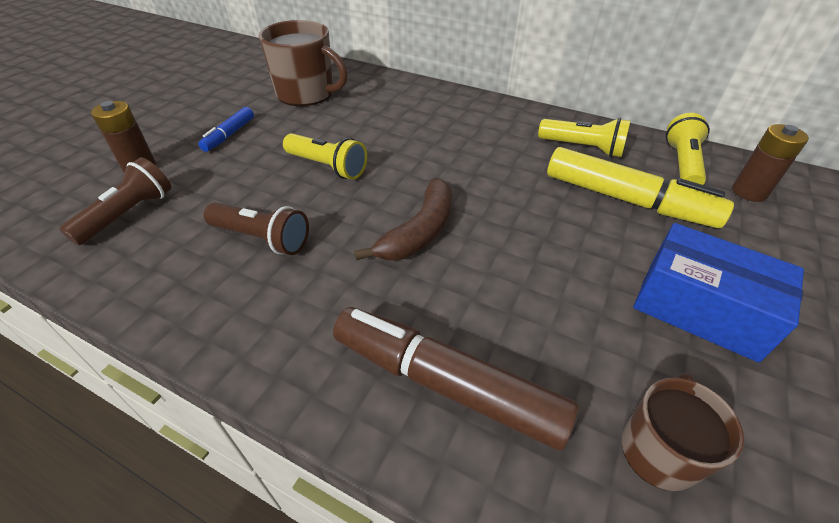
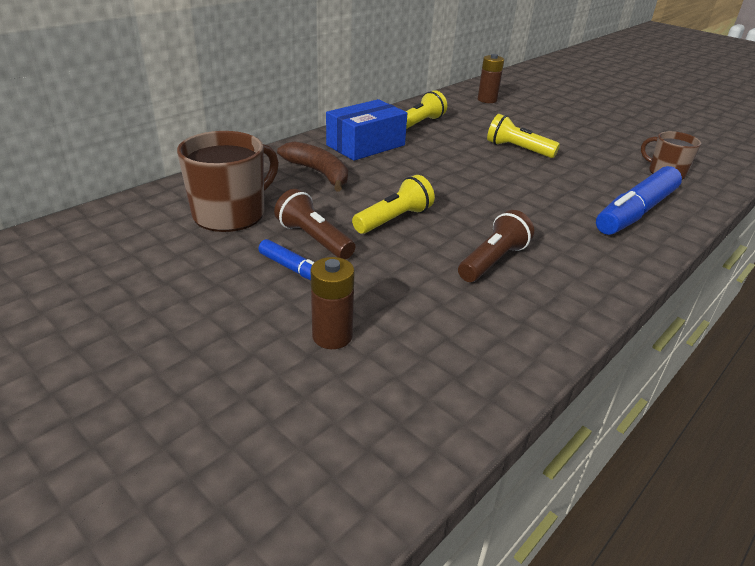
camera: 75 degrees left, 10 degrees down
(128, 214) = (431, 340): brown flashlight -> brown flashlight (314, 239)
(419, 231) = (500, 196): brown banana -> brown banana (318, 173)
(446, 384) = (635, 212): brown marker -> blue marker
(627, 200) = (484, 128): yellow marker -> none
(682, 164) = (452, 105): yellow flashlight -> yellow flashlight (518, 149)
(700, 308) = (579, 139): blue box -> blue box (365, 145)

